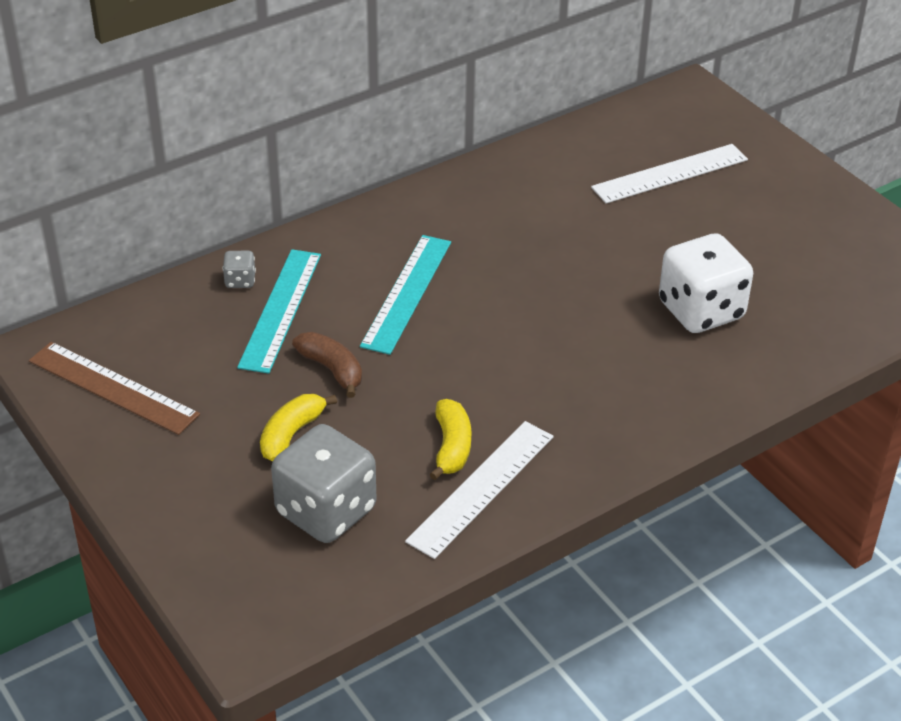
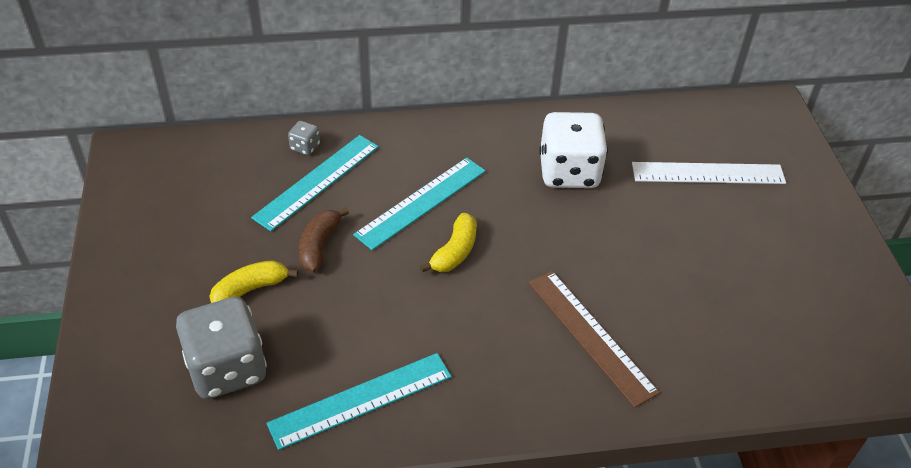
camera: 25 degrees right, 5 degrees up
(113, 387) = (154, 200): brown ruler -> brown ruler (591, 336)
(332, 369) = (319, 246): brown banana -> brown banana turned 150 degrees counterclockwise
(452, 447) = (363, 352): yellow banana -> yellow banana (455, 252)
(481, 488) = (361, 400): white ruler -> turquoise ruler
(701, 311) = (656, 309): white dice -> white dice (569, 172)

